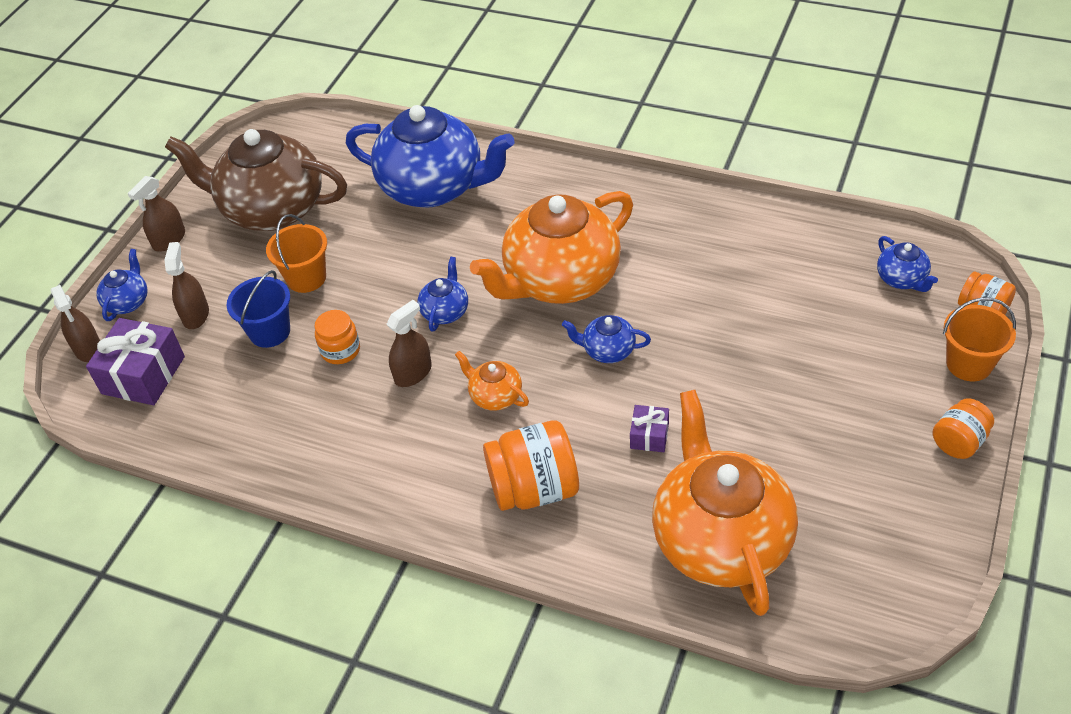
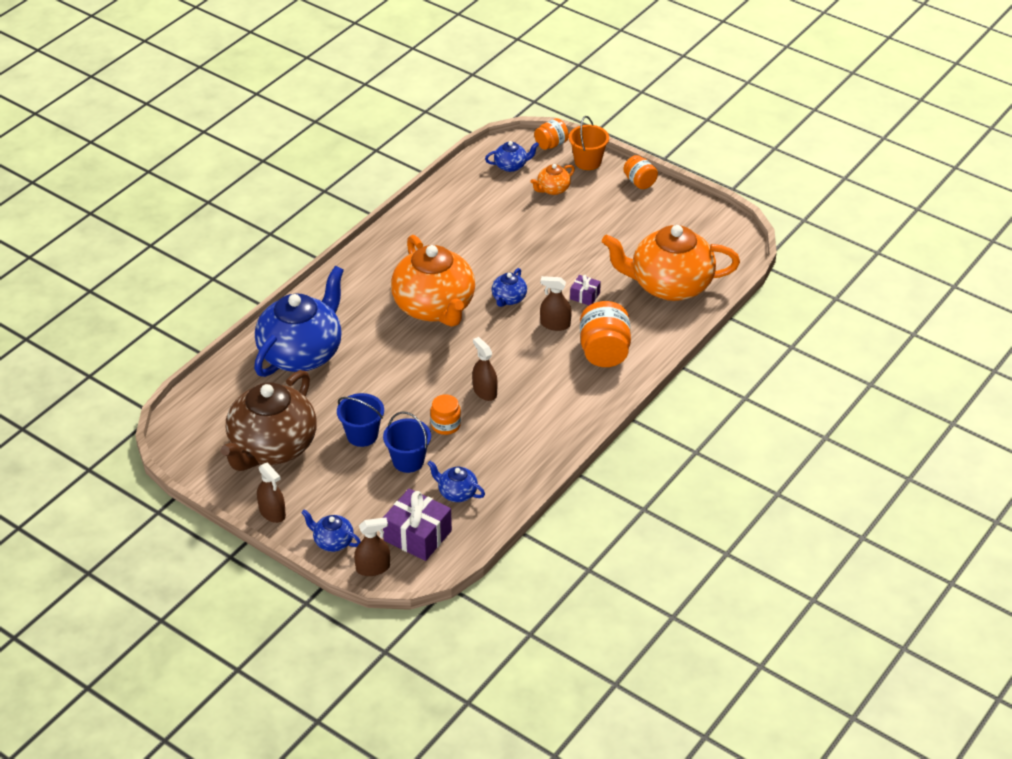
camera: 80 degrees left, 5 degrees down
(195, 315) = (369, 501): brown spray bottle -> brown spray bottle (555, 324)
(306, 278) = (362, 435): orange bucket -> blue bucket
(445, 311) = (435, 367): blue teapot -> blue teapot (457, 493)
(495, 396) = (523, 356): orange teapot -> orange teapot (552, 189)

